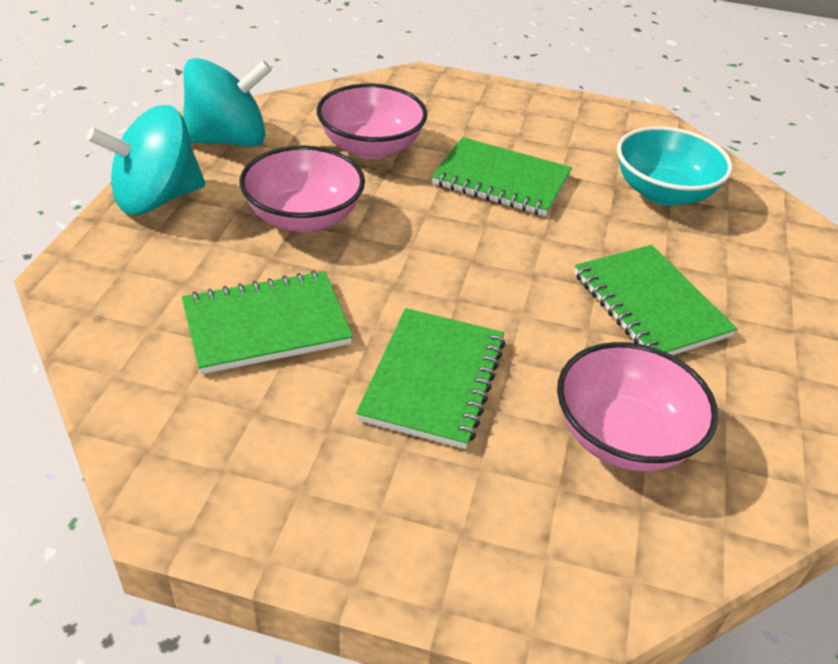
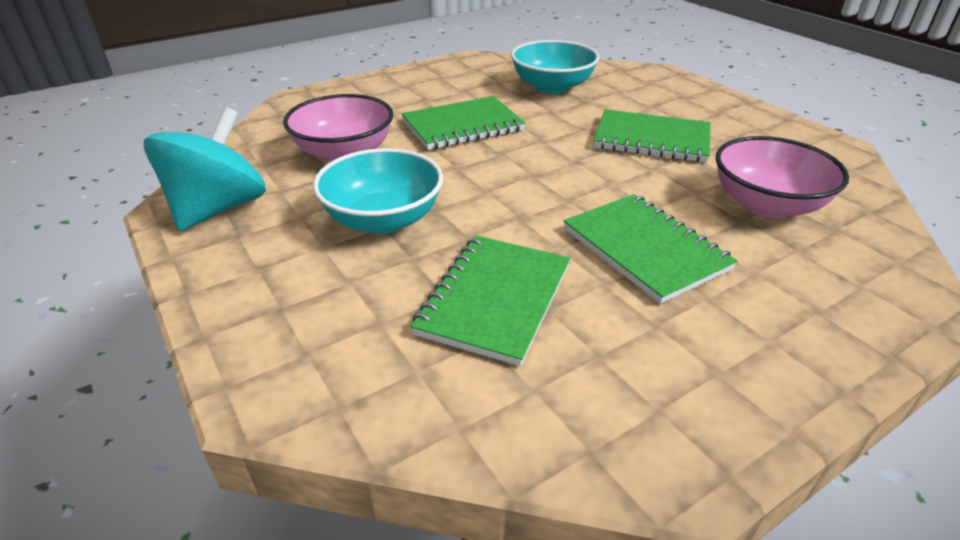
camera: 45 degrees left, 5 degrees down
(156, 198) = (233, 284): turquoise spinning top -> none
(304, 217) = (383, 219): pink bowl -> turquoise bowl

